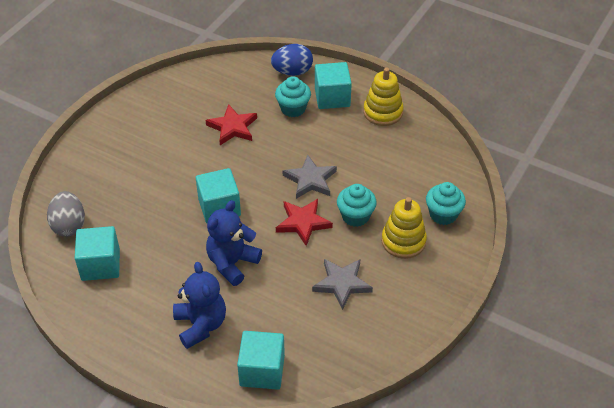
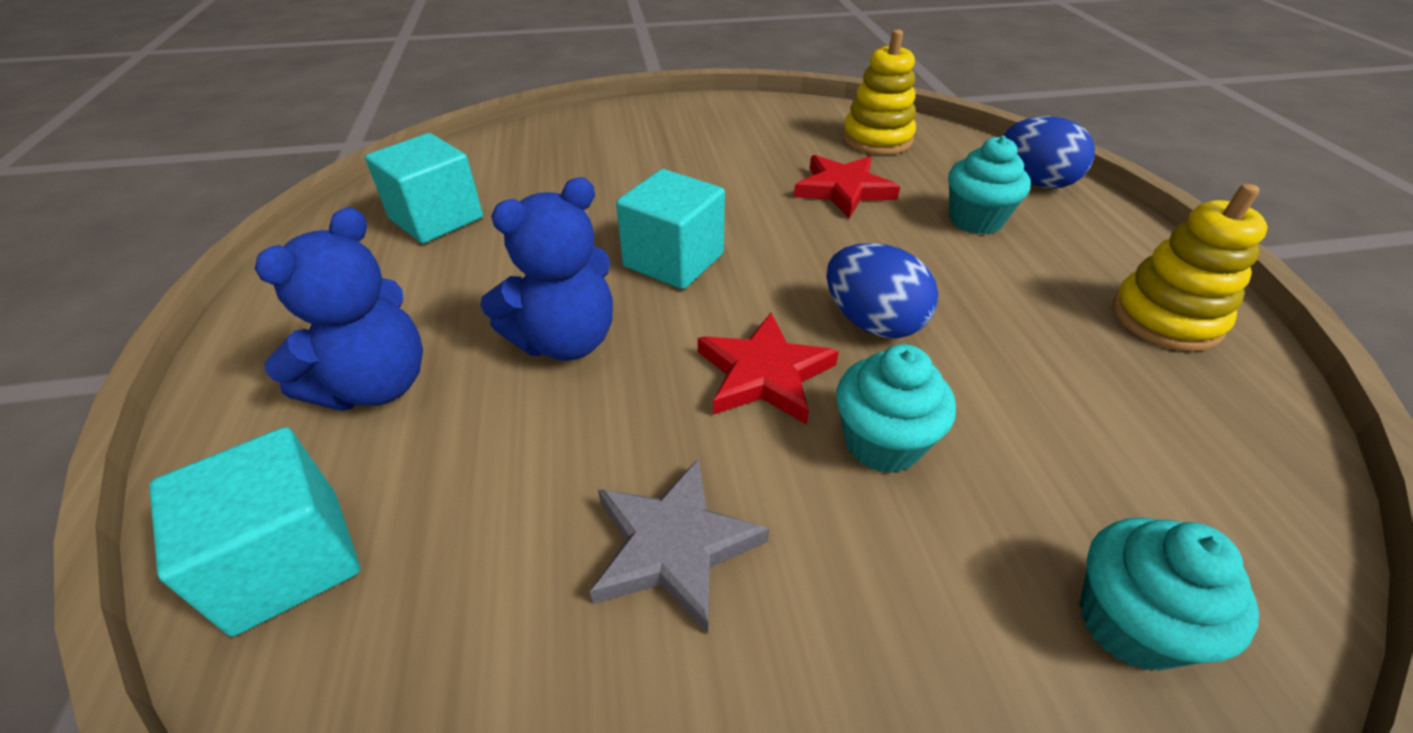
camera: 50 degrees right, 5 degrees down
(69, 225) = (488, 163): grey egg -> none
(232, 263) = (565, 341): blue teddy bear -> blue teddy bear turned 150 degrees clockwise
(310, 180) = (872, 323): grey star -> blue egg
(332, 97) = (1072, 243): turquoise cube -> none
(403, 241) = (935, 588): yellow stacking toy -> yellow stacking toy (877, 139)

